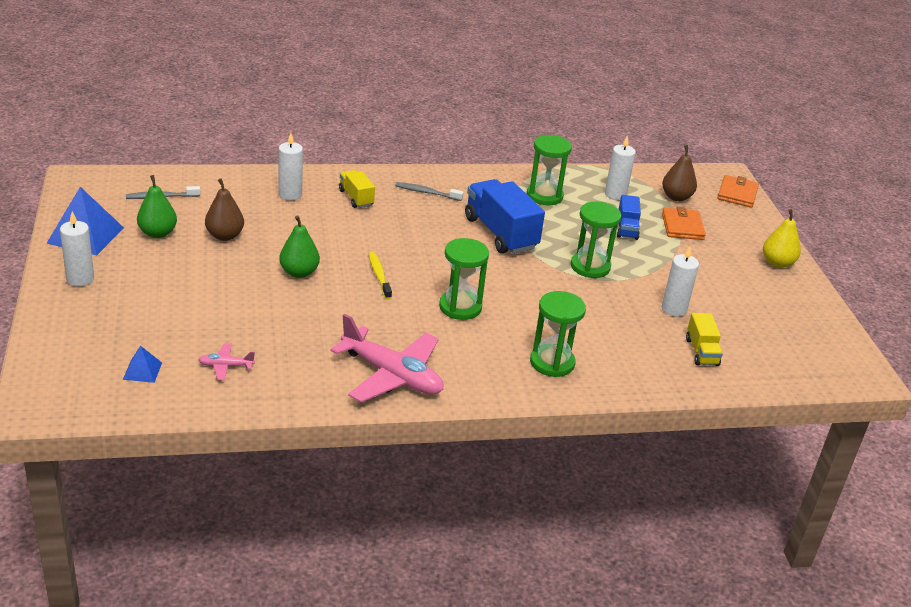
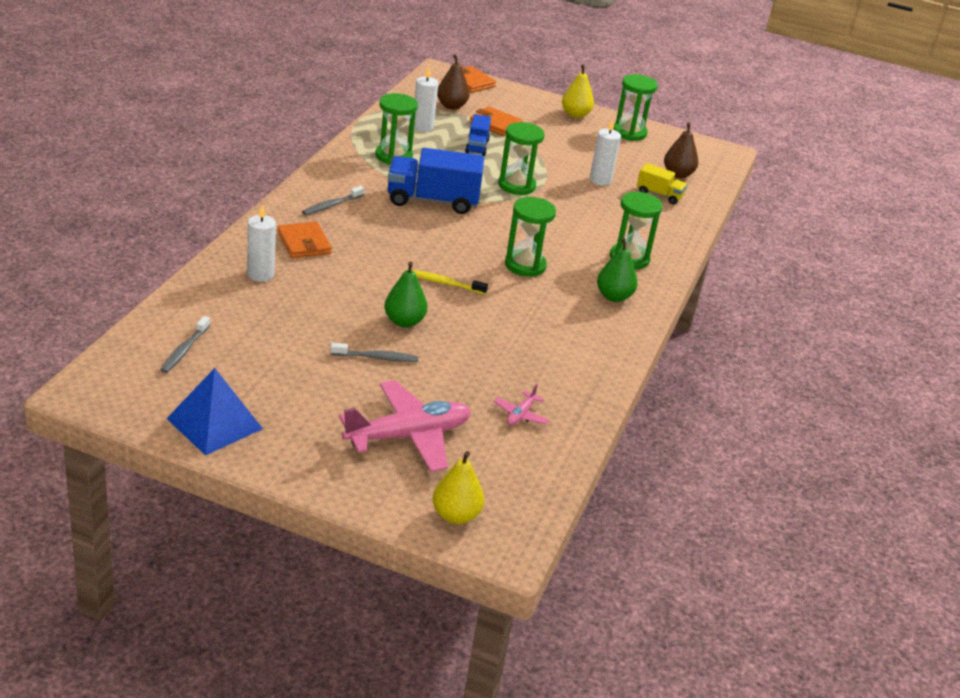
camera: 60 degrees left, 0 degrees up
(60, 370) = (456, 515): none -> yellow pear
(80, 279) = (300, 453): white candle -> none
(142, 371) = (493, 464): blue pyramid -> none
(157, 233) = (256, 376): green pear -> green pear (614, 296)
(225, 236) = (301, 338): brown pear -> brown pear (677, 174)
(235, 275) = (377, 357): none -> grey toothbrush
(356, 198) = (304, 243): yellow truck -> orange wallet
(392, 375) = (594, 335): pink plane -> pink plane (408, 436)
(626, 229) = (477, 146): blue truck -> blue truck turned 60 degrees clockwise
(797, 303) = (629, 133): none -> green hourglass

